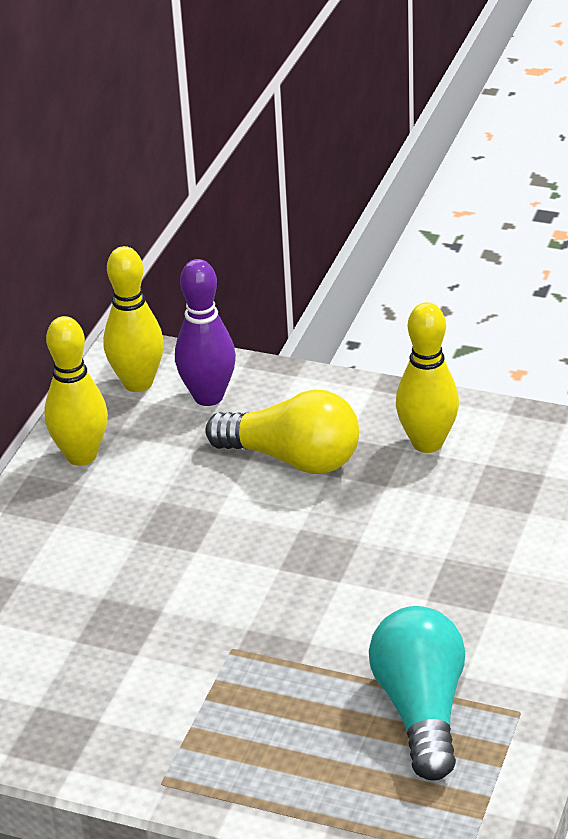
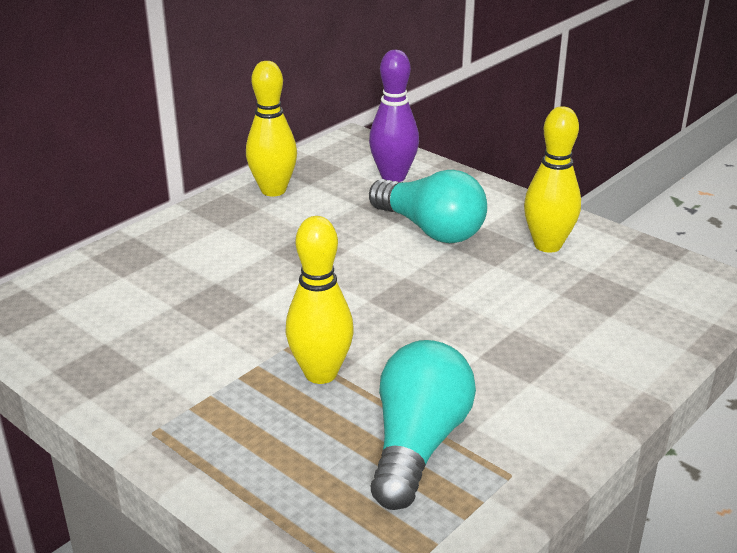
camera: 20 degrees right, 5 degrees down
(138, 383) = (348, 158): yellow bowling pin -> yellow bowling pin (321, 373)
(293, 459) = (430, 229): yellow light bulb -> turquoise light bulb

